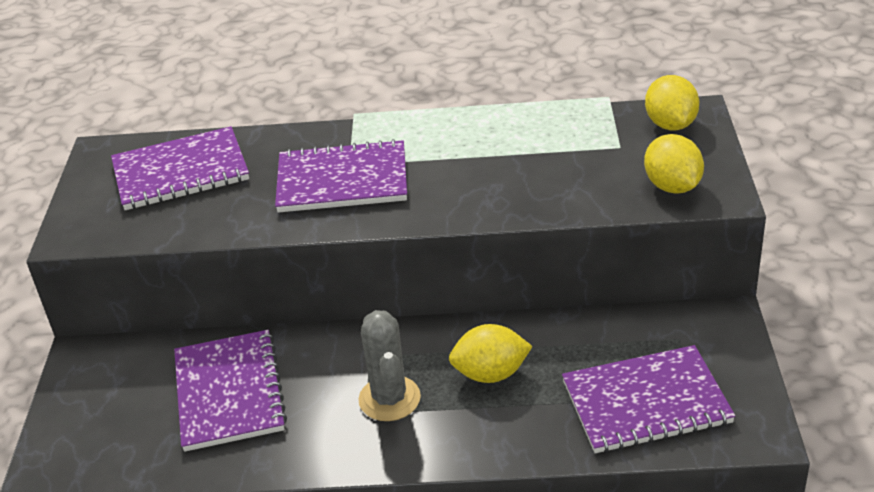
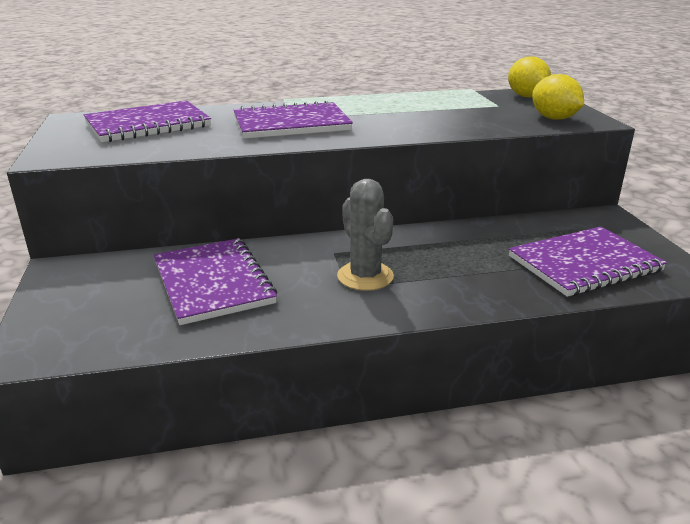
camera: 15 degrees left, 10 degrees down
(490, 374) = (445, 256): yellow lemon -> none

